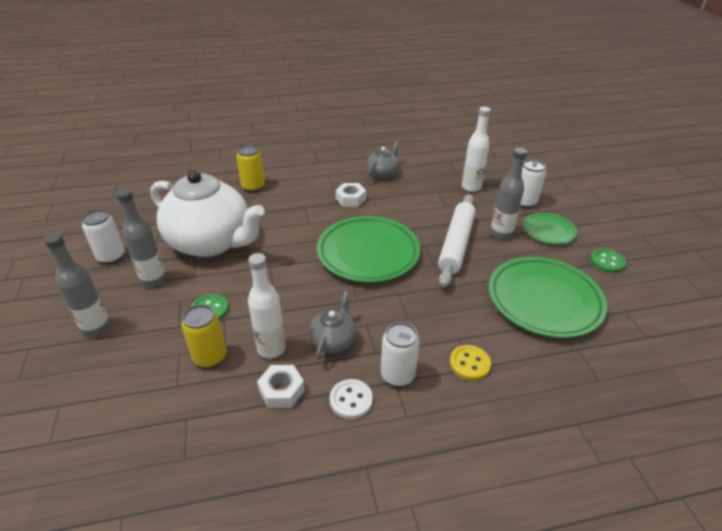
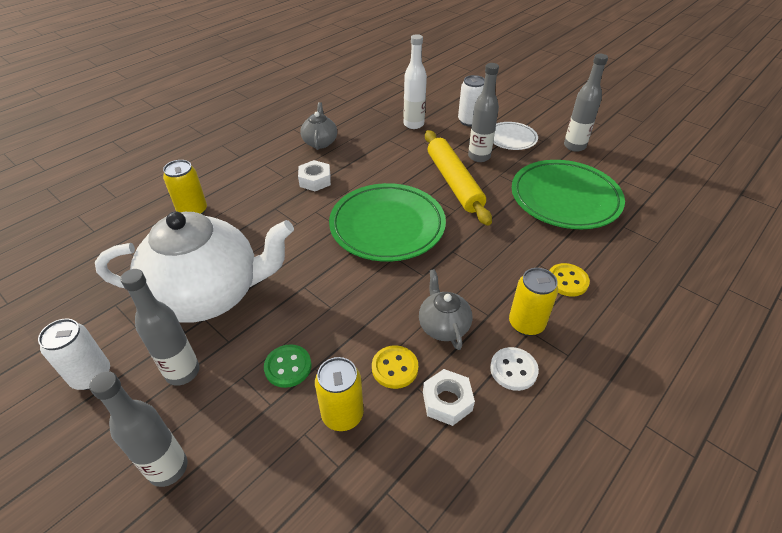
camera: 35 degrees left, 5 degrees up
(271, 349) = (395, 368): white bottle -> yellow button
(397, 375) = (526, 324): white can -> yellow can
(456, 244) = (454, 182): white rolling pin -> yellow rolling pin
(548, 231) = (511, 139): green plate -> white plate
(607, 262) = (574, 146): green button -> grey bottle

